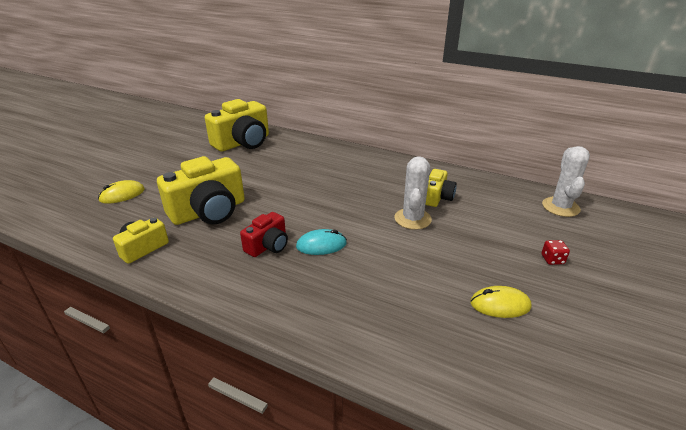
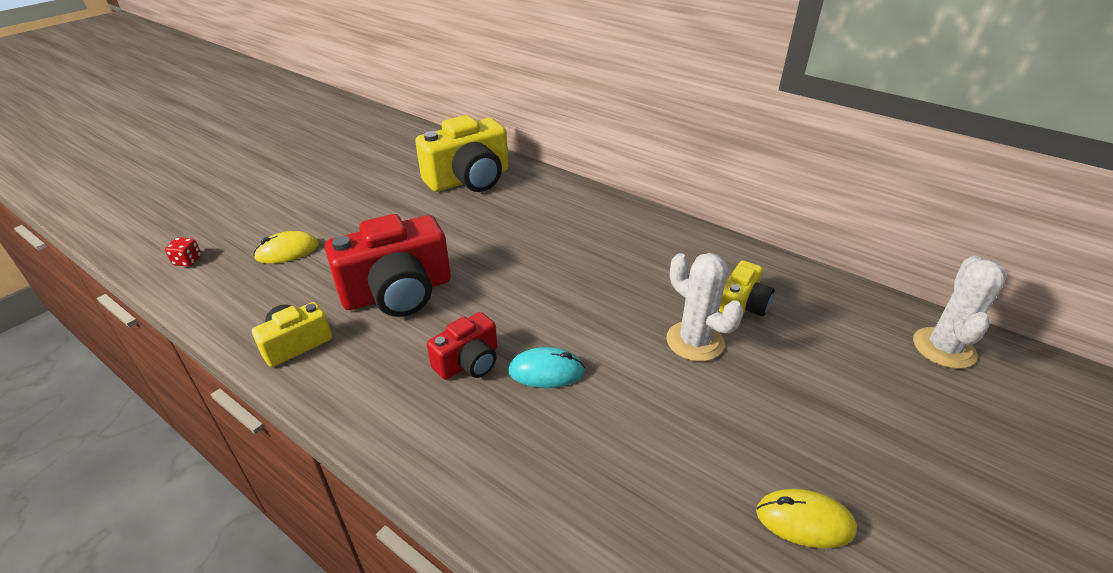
camera: 10 degrees right, 5 degrees up
(209, 211) = (398, 292): yellow camera -> red camera
(412, 219) = (694, 341): white cactus -> white cactus turned 60 degrees counterclockwise
(552, 259) = (910, 447): red dice -> red dice (187, 261)

